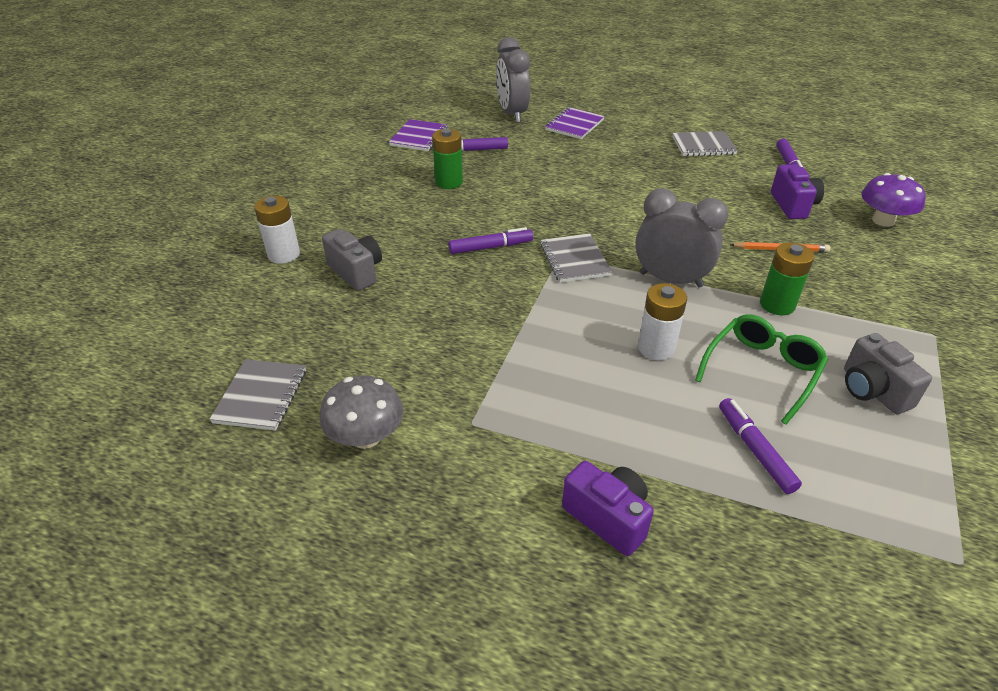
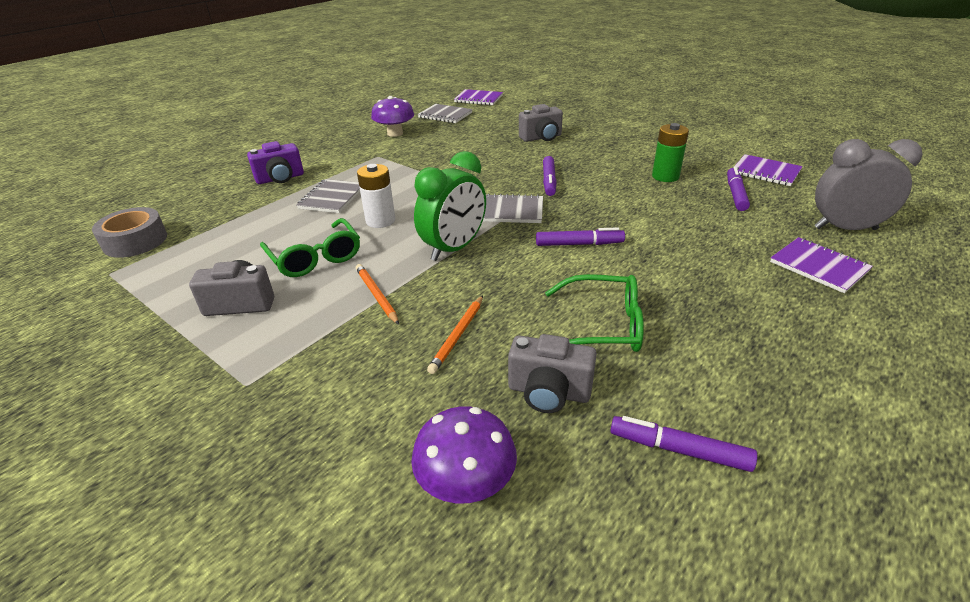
camera: 110 degrees right, 5 degrees down
(163, 375) = (478, 99): none -> purple notebook
(284, 254) = (573, 121): white battery -> none
(366, 436) = (395, 133): grey mushroom -> purple mushroom
(670, 280) = (454, 248): grey clock -> green clock
(703, 146) = (758, 368): grey notebook -> grey notebook (332, 198)
(712, 194) = (603, 326): none -> green glasses
(755, 450) = (262, 231): purple marker -> purple marker (579, 244)
(777, 304) = (376, 295): green battery -> orange pencil
(793, 205) = (548, 392): purple camera -> grey camera
(893, 596) = (135, 241): none -> grey tape

